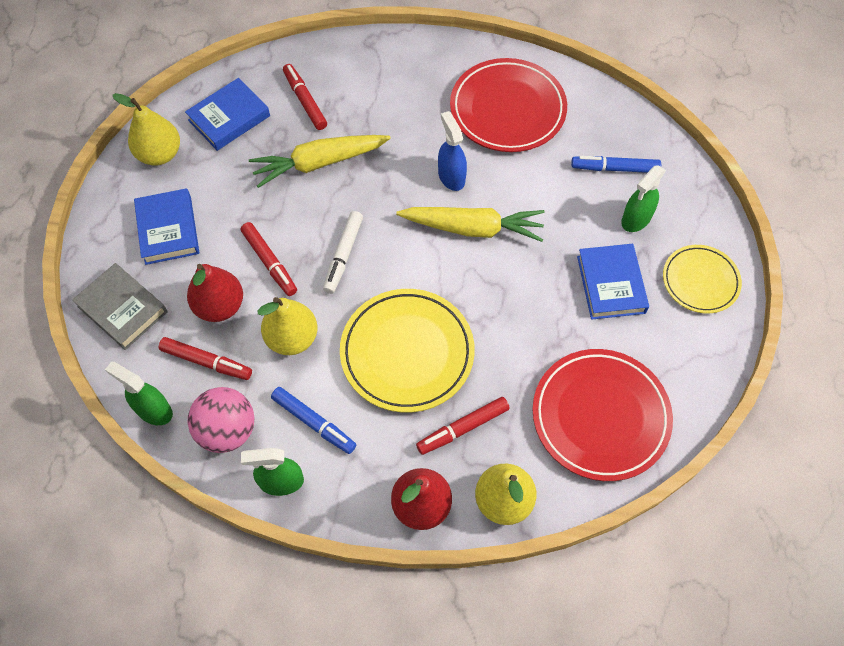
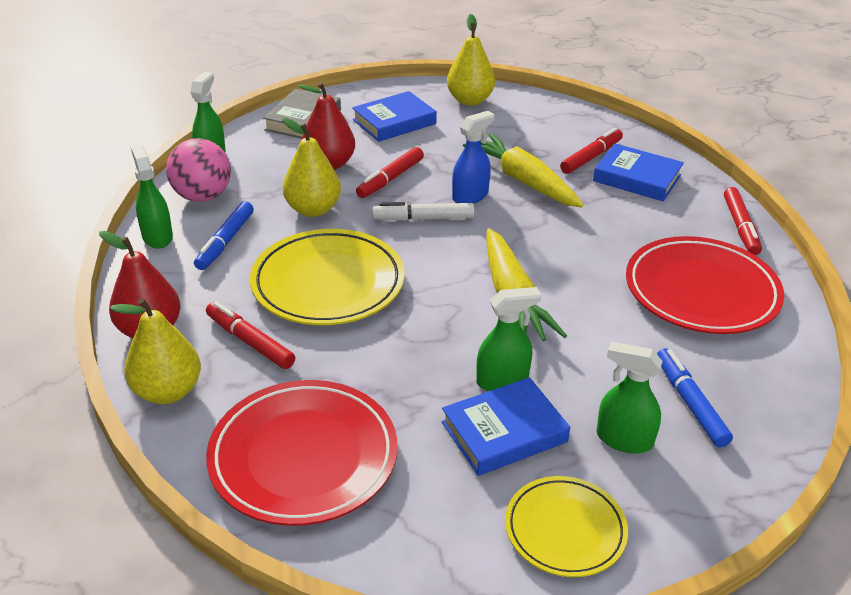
camera: 70 degrees right, 25 degrees down
(206, 361) = (269, 170): red marker -> red marker (740, 227)
(229, 118) = (536, 123): blue book -> blue book (637, 178)
(451, 176) = (571, 268): blue spray bottle -> blue spray bottle (470, 196)
(561, 267) = (502, 381): none -> green spray bottle

